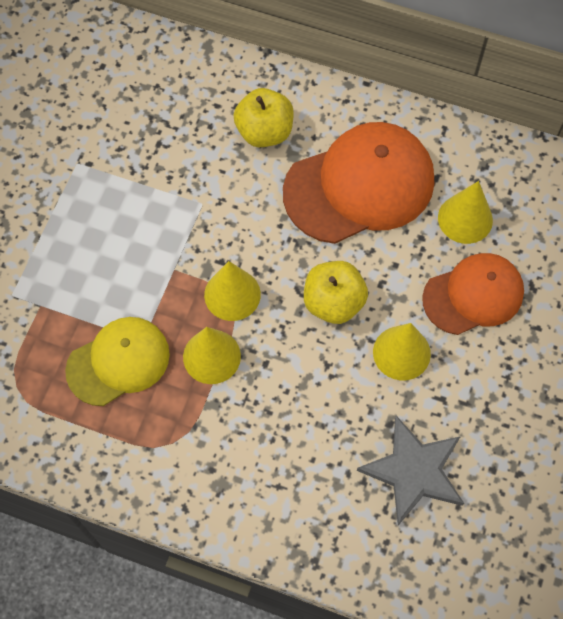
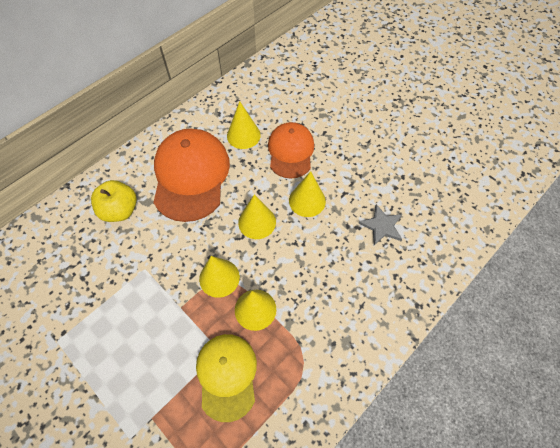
camera: 65 degrees left, 5 degrees down
(333, 302) = (257, 222): yellow apple -> yellow cone
(414, 471) = (381, 226): grey star -> grey star, size x0.65

